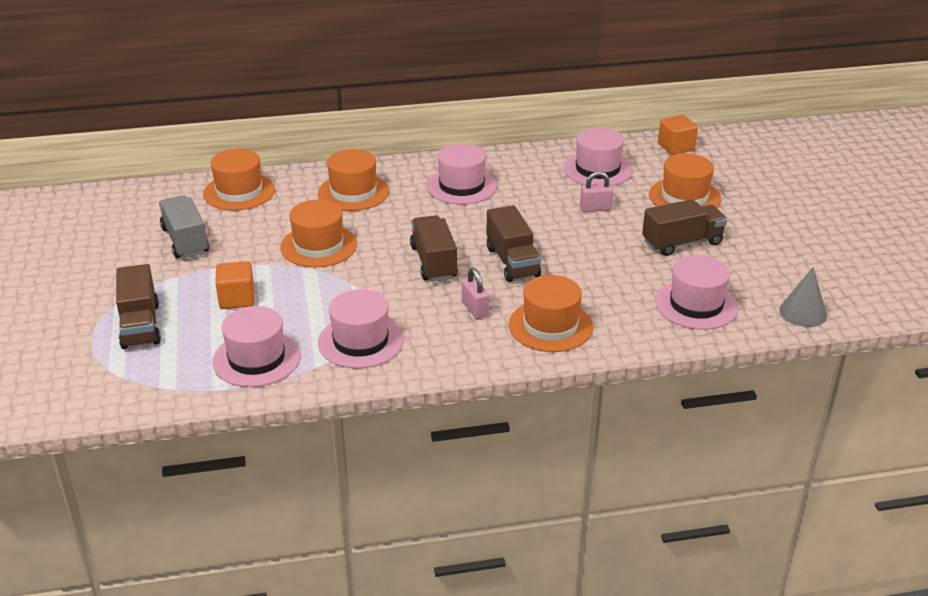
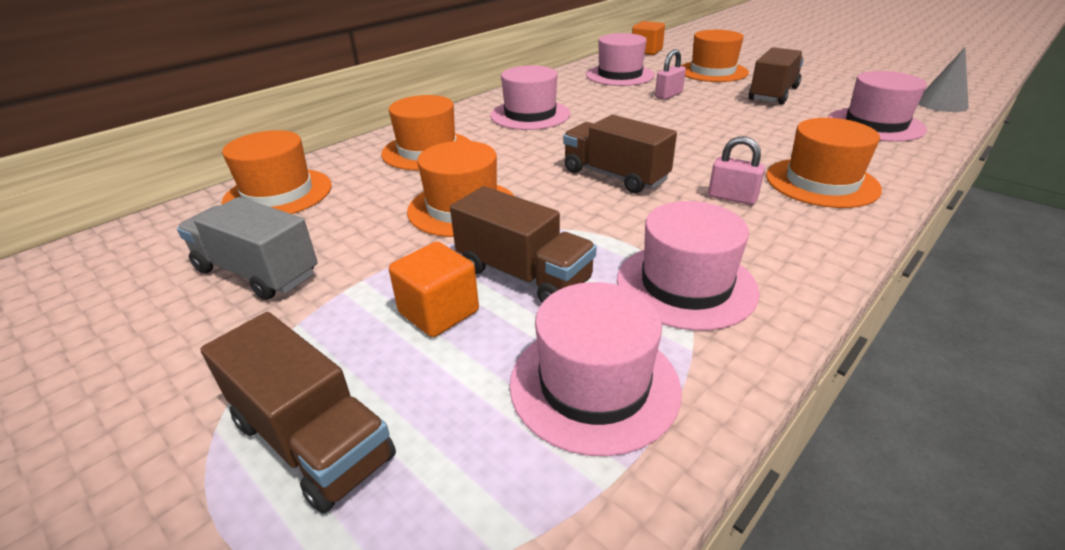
camera: 35 degrees left, 0 degrees up
(512, 262) = (683, 149): brown truck -> brown truck (523, 275)

